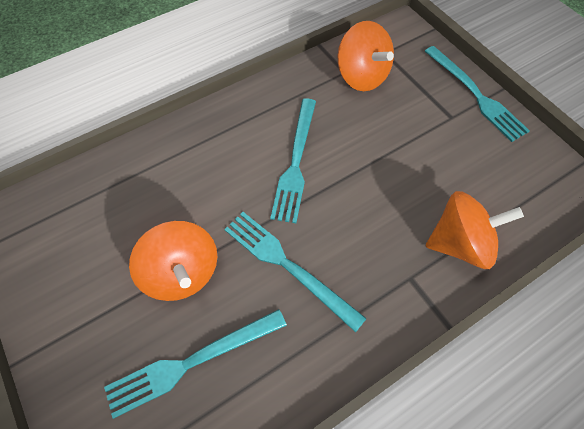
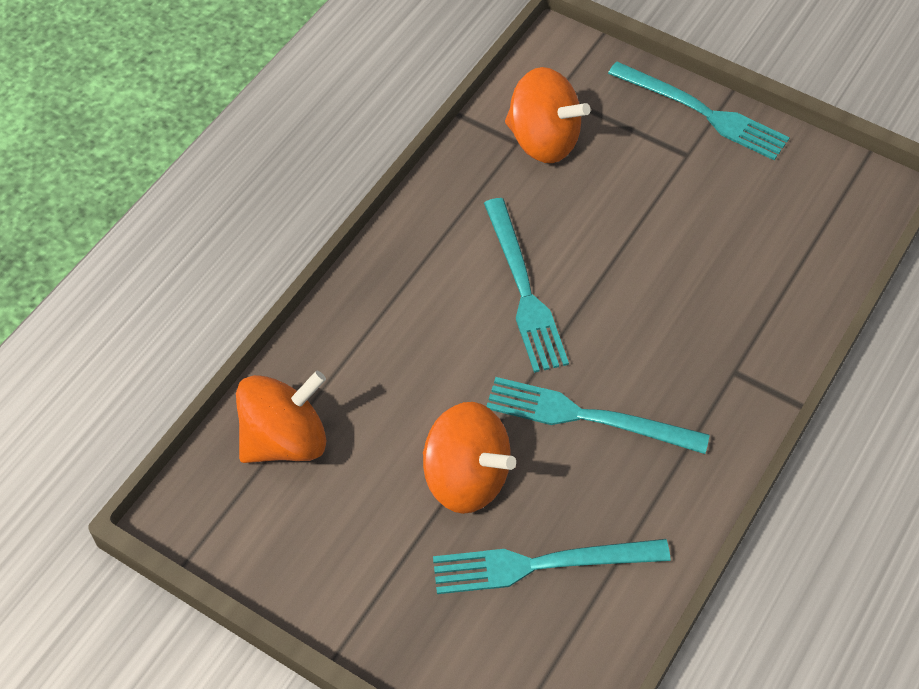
camera: 25 degrees left, 5 degrees down
(192, 362) = (541, 564): turquoise fork -> turquoise fork turned 45 degrees clockwise
(459, 243) = (770, 309): orange spinning top -> orange spinning top (285, 440)

